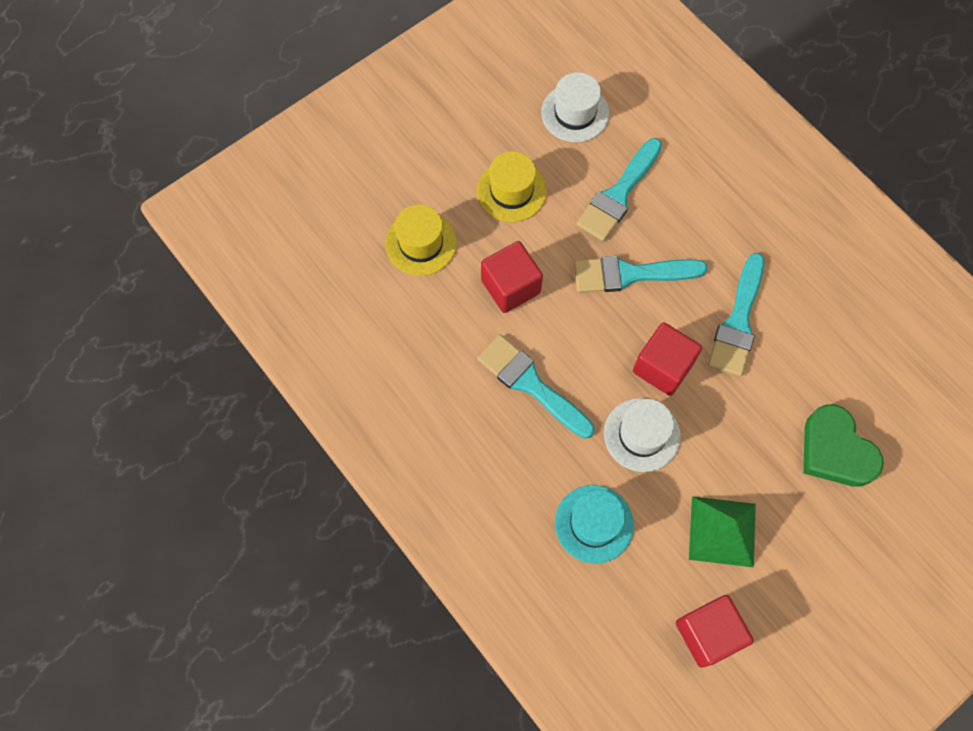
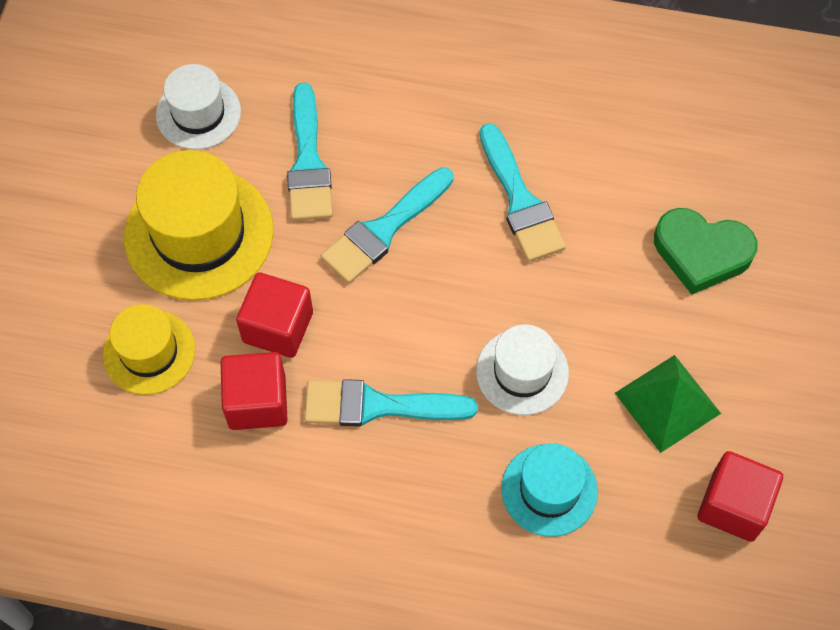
camera: 40 degrees left, 5 degrees down
(511, 191) = (199, 233): yellow hat -> yellow hat, size x1.69
(662, 367) = (488, 294): red cube -> red cube (257, 402)

